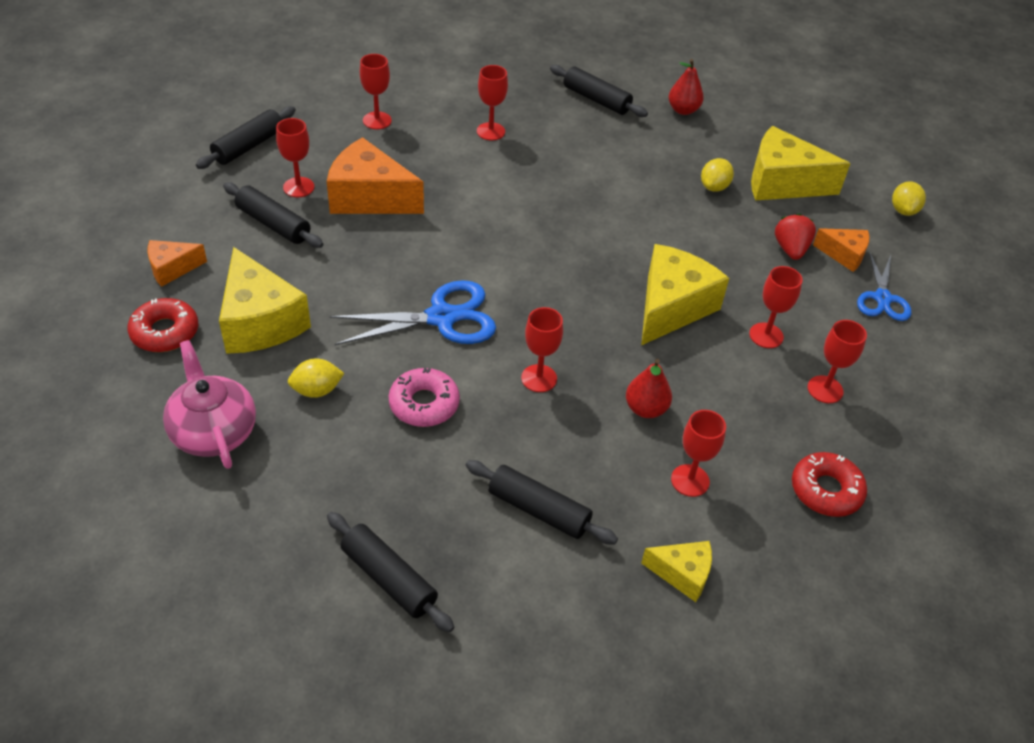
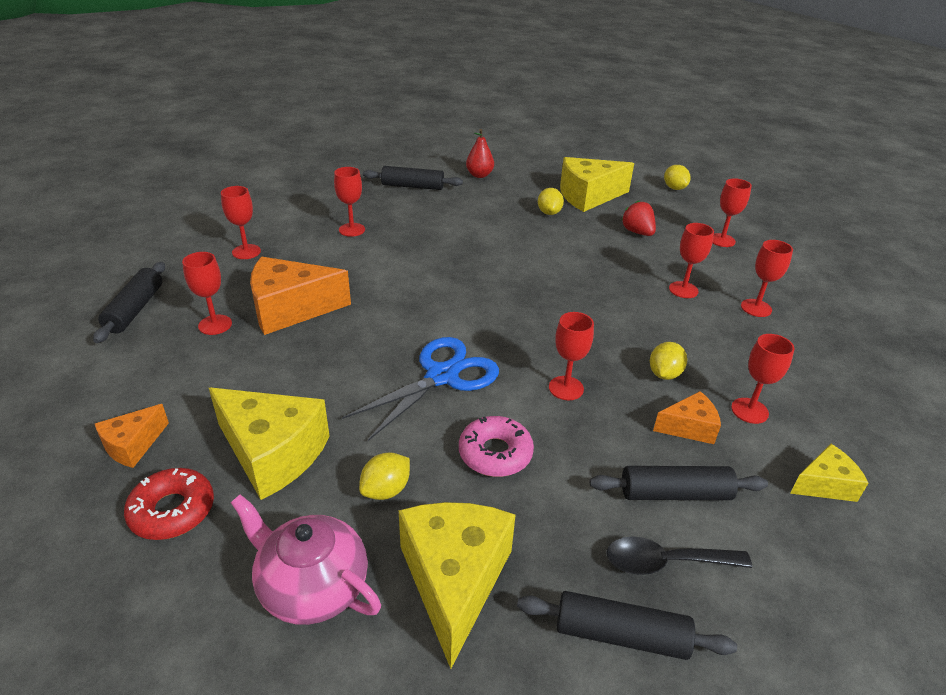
camera: 30 degrees left, 10 degrees down
(273, 224) = (215, 363): black rolling pin -> none
(474, 553) = (665, 562): none -> black spoon
(645, 409) = (664, 374): red pear -> yellow lemon
(671, 307) = (604, 297): yellow cheese -> yellow cheese (454, 580)
(826, 490) = (834, 373): red donut -> none
(844, 255) = (671, 224): orange cheese -> orange cheese (689, 427)
(882, 298) = (722, 240): blue scissors -> red goblet

